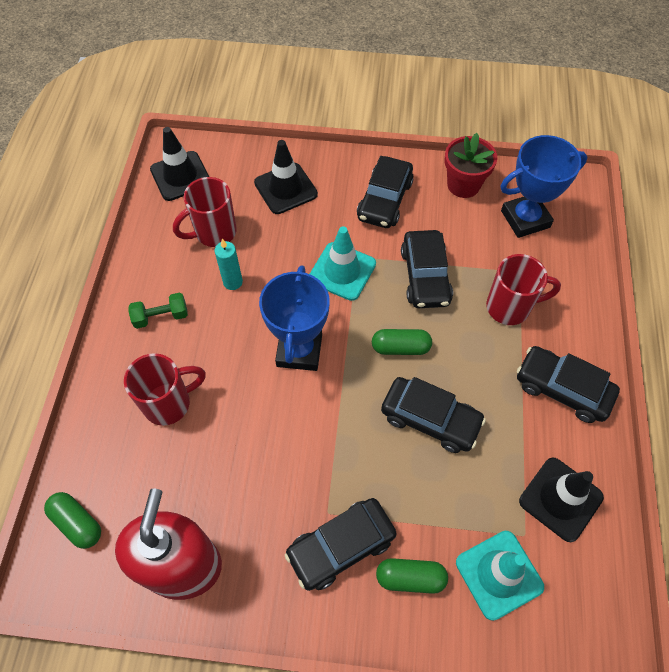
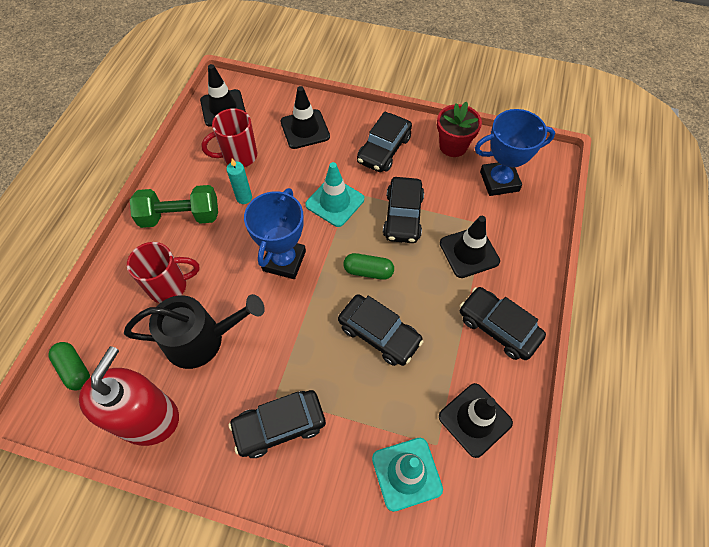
camera: 10 degrees right, 0 degrees up
(161, 316) = (180, 217): green dumbbell -> green dumbbell, size x1.75
(223, 460) = (201, 339): none -> black watering can
(410, 578) = (331, 462): green capsule -> none
(510, 307) = (469, 252): red mug -> black traffic cone

